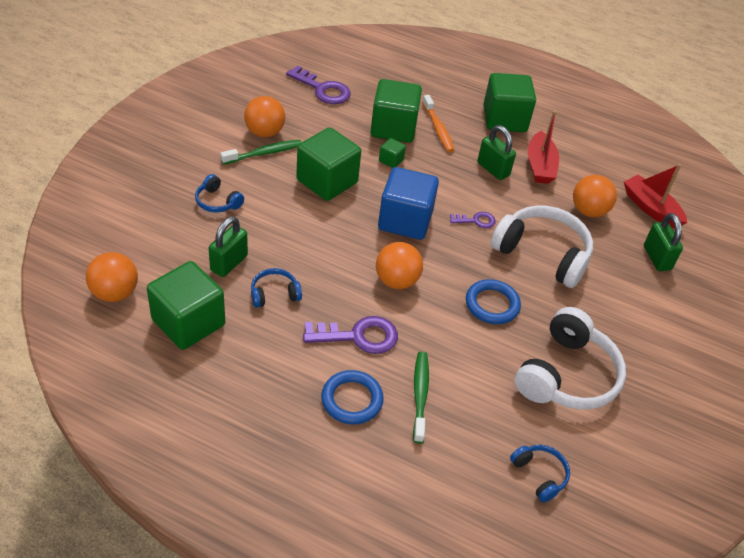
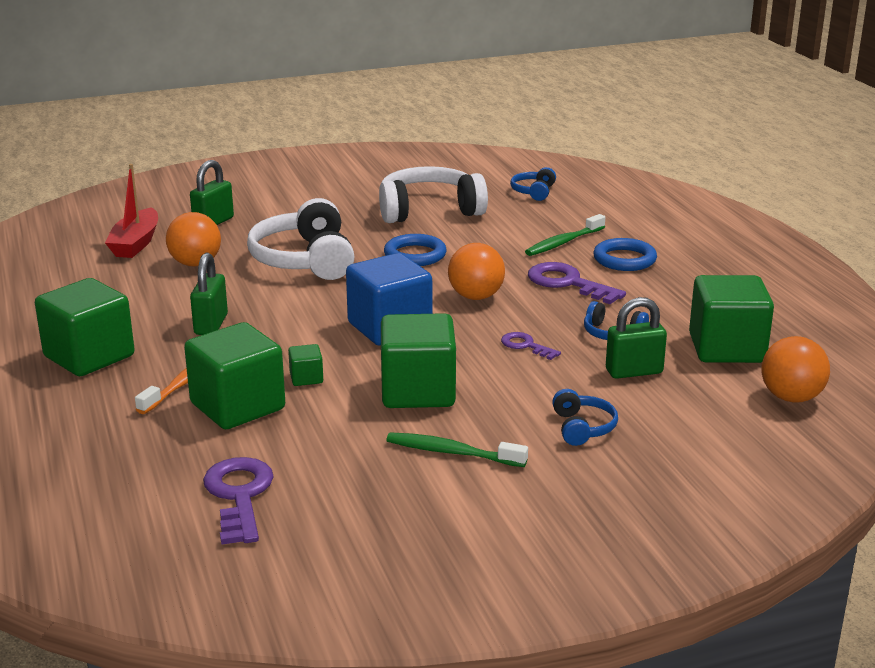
camera: 130 degrees left, 20 degrees down
(264, 132) = (415, 476): orange ball -> none
(476, 221) = (317, 300): purple key -> purple key (525, 346)
(540, 166) = (157, 307): red boat -> none

